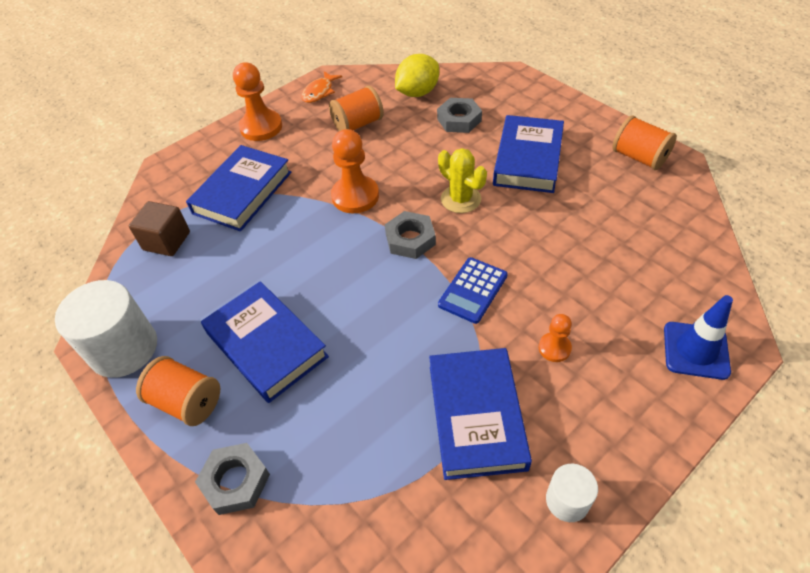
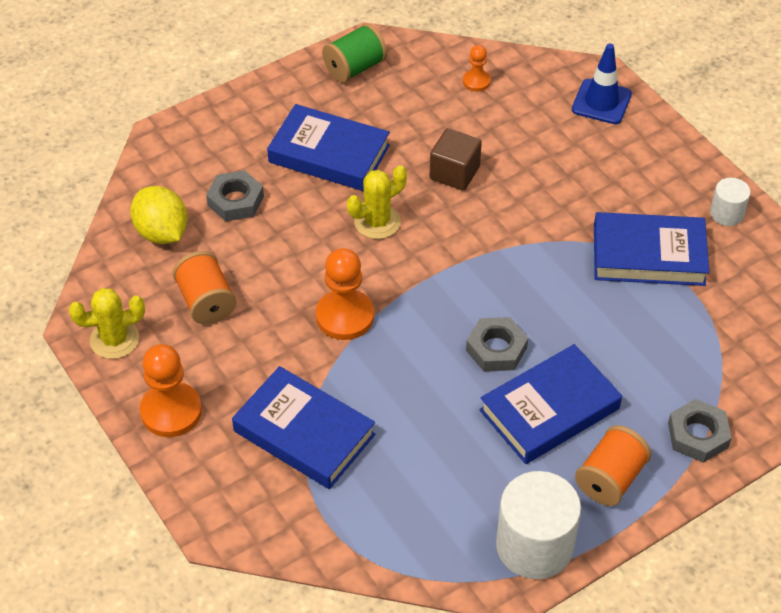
camera: 85 degrees left, 0 degrees up
(167, 241) = (372, 515): brown cube -> brown cube (454, 173)
(319, 92) = (114, 339): orange fish -> yellow cactus
(410, 239) = (428, 274): grey nut -> grey nut (496, 349)
(473, 290) = (509, 234): blue calculator -> none
(554, 348) = (586, 189): orange pawn -> orange pawn (476, 81)
(639, 157) = (355, 68): orange spool -> green spool

